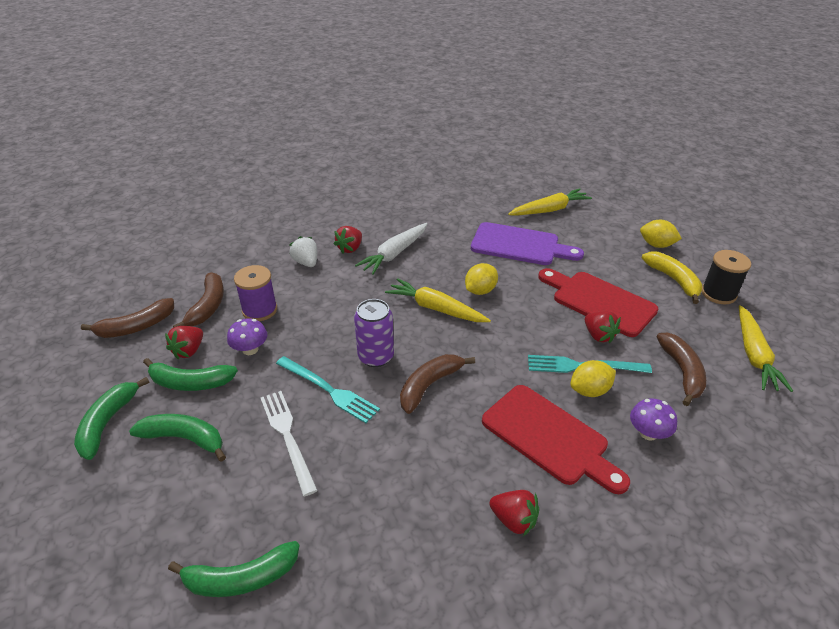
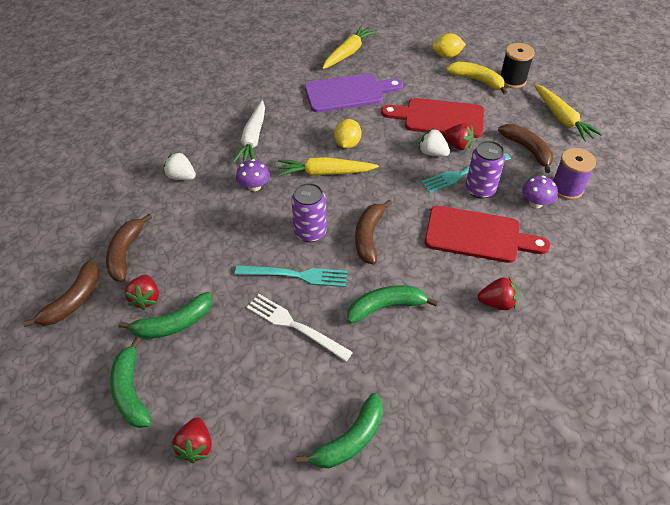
camera: 30 degrees left, 10 degrees up
(184, 439) = (212, 369): green banana -> green banana (386, 307)
(208, 306) = (126, 253): brown banana -> brown banana turned 150 degrees counterclockwise
(250, 349) = (201, 273): purple mushroom -> purple mushroom (254, 186)
(259, 310) = (178, 236): purple spool -> purple spool (567, 188)
(350, 248) = (210, 149): red strawberry -> red strawberry (196, 446)
(564, 333) = (432, 153): none -> white strawberry
(590, 390) = (480, 189): yellow lemon -> purple can

